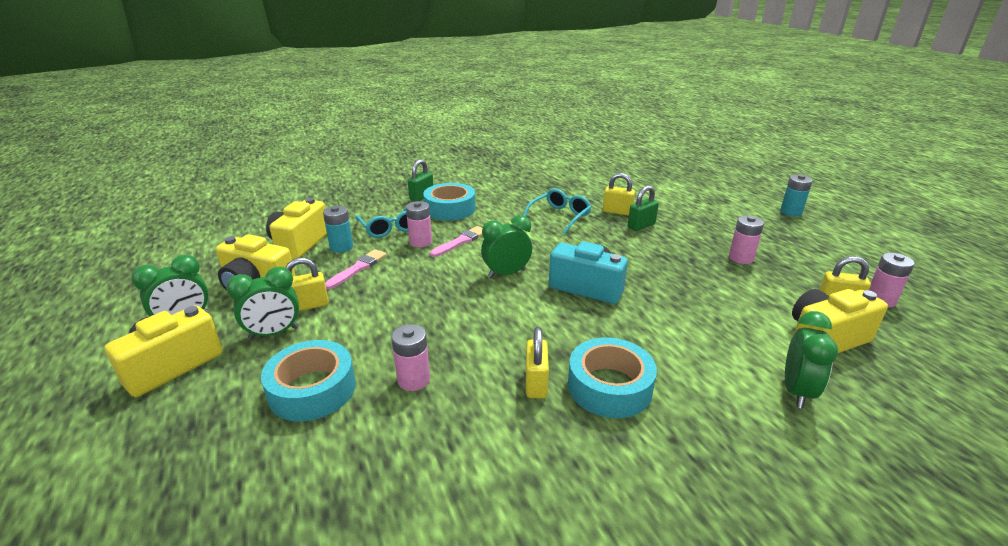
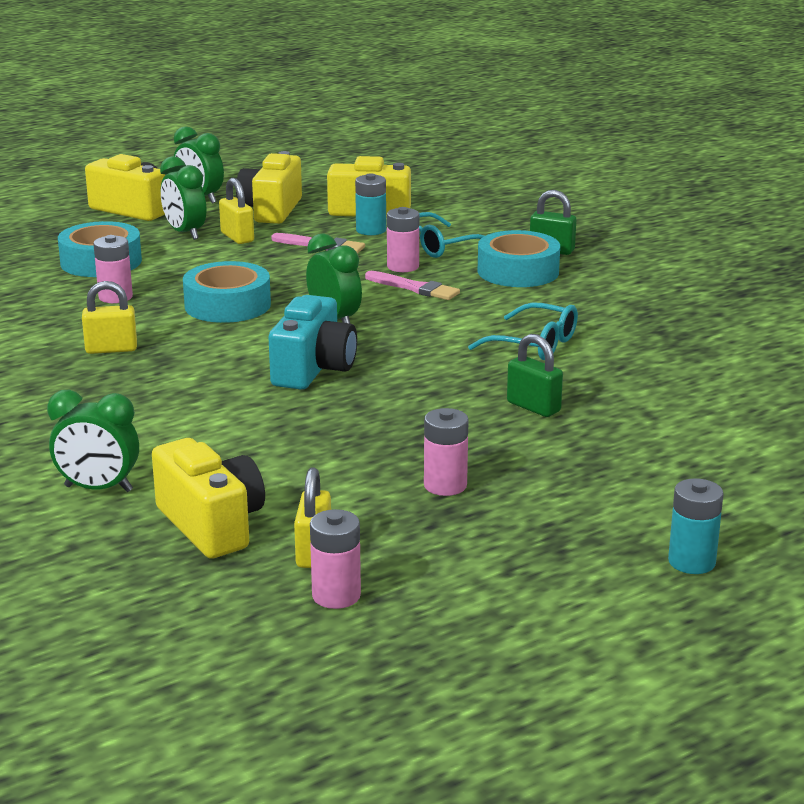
camera: 80 degrees right, 5 degrees down
(609, 386) = (106, 384): turquoise tape -> turquoise tape (227, 305)
(617, 212) = (582, 388): yellow padlock -> none

